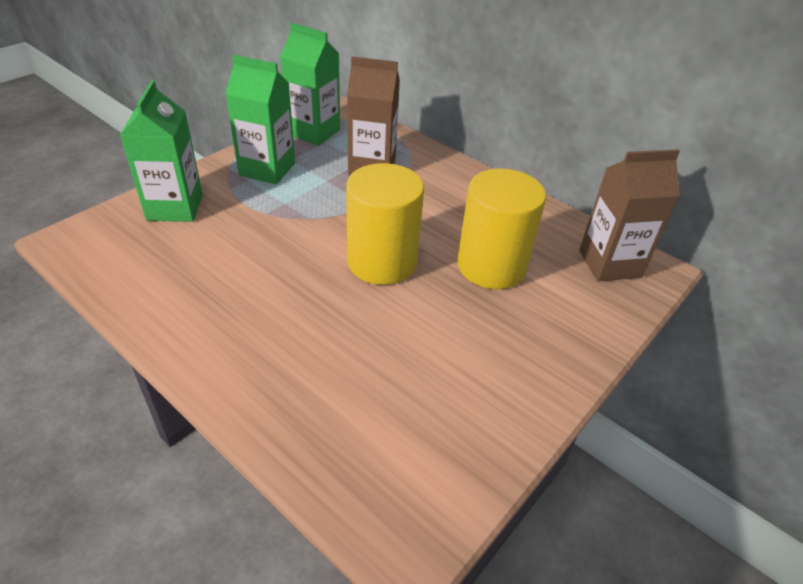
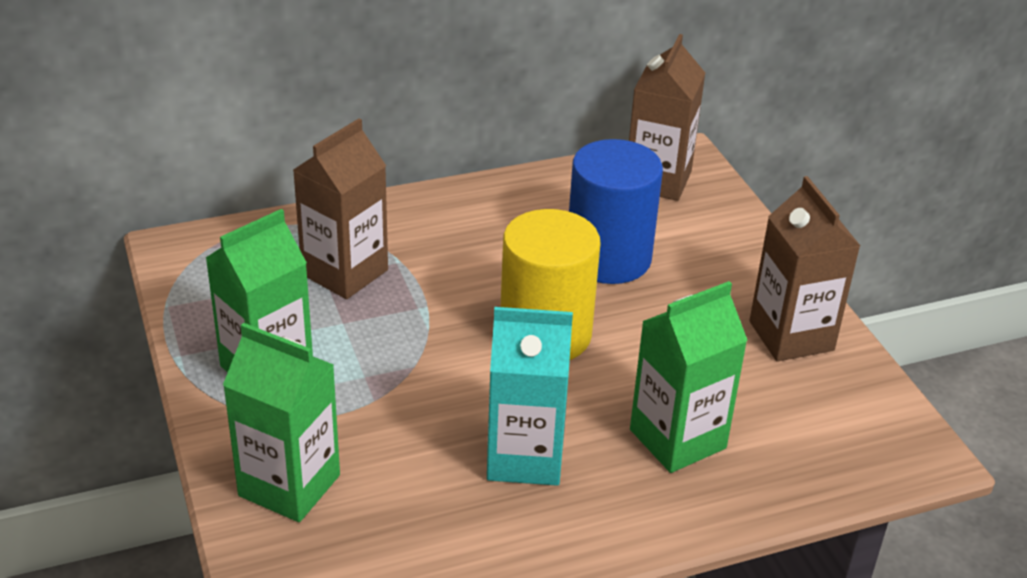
camera: 60 degrees left, 5 degrees down
(251, 290) = (525, 457): none -> turquoise carton
(313, 132) = (207, 294): green carton -> green carton (677, 439)
(491, 266) = (608, 258): yellow cylinder -> blue cylinder
(495, 398) = (791, 336): none -> brown carton

